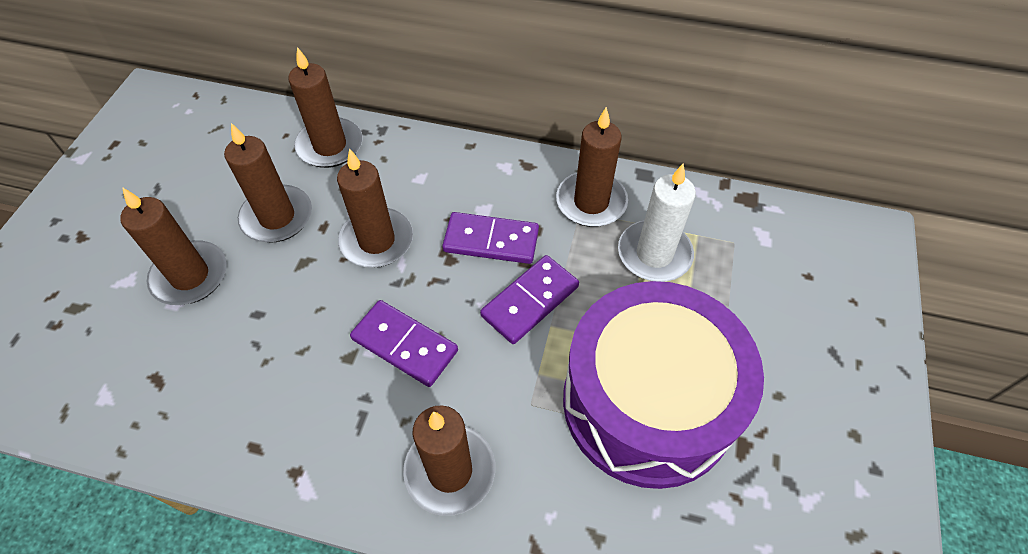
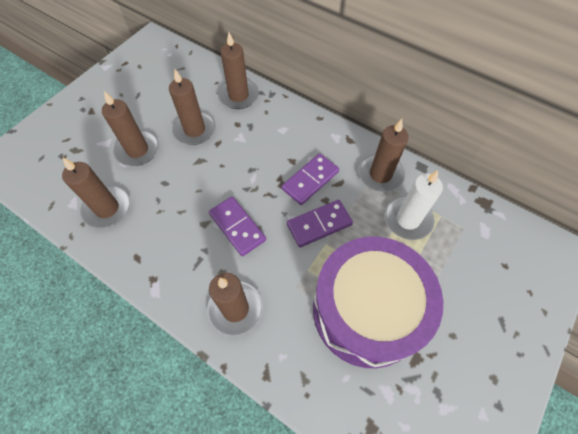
camera: 20 degrees right, 5 degrees up
(377, 241) = (244, 160): brown candle -> brown candle (107, 208)
(491, 240) = (310, 180): purple domino -> purple domino turned 75 degrees counterclockwise

